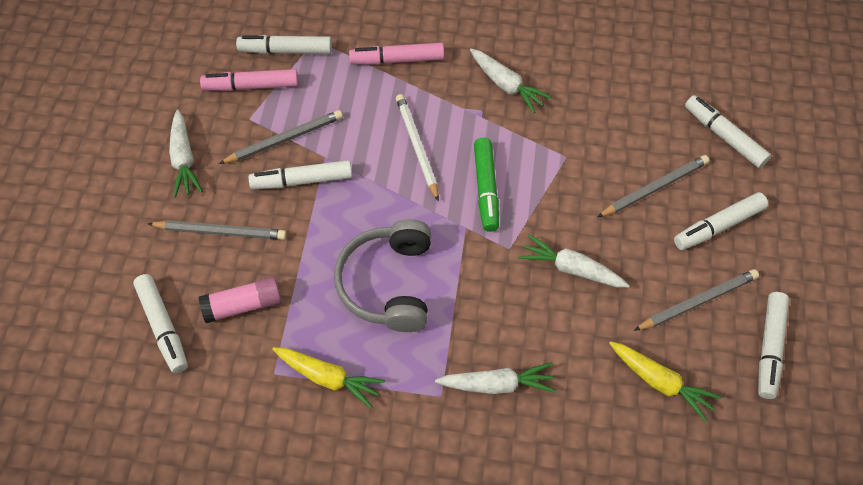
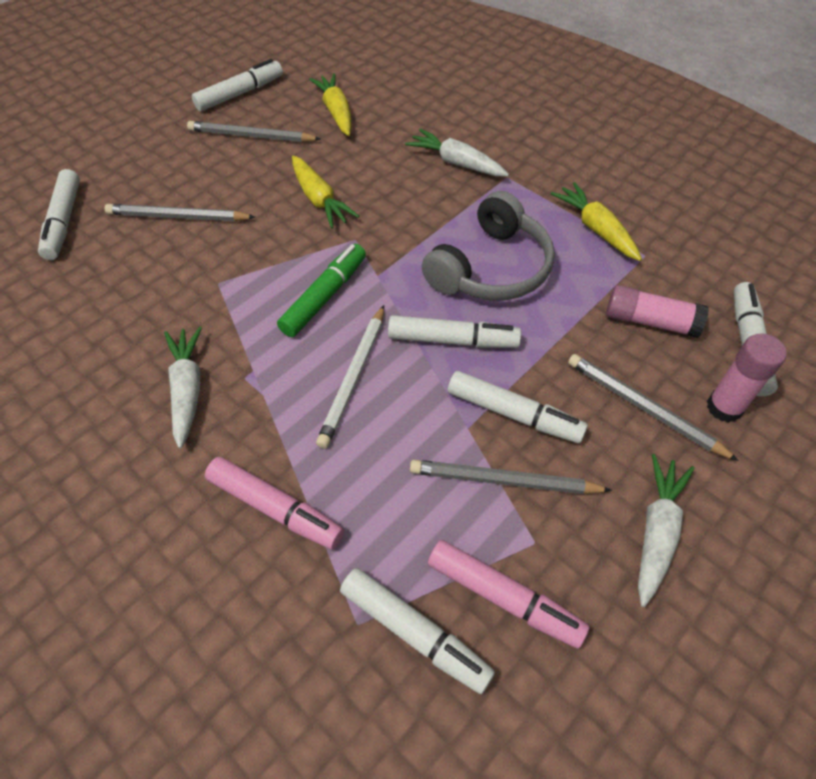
camera: 145 degrees left, 5 degrees down
(166, 263) = (724, 407): none -> pink glue stick
(571, 269) = (319, 199): white carrot -> yellow carrot
(718, 226) = (169, 167): white marker -> white marker (452, 340)

